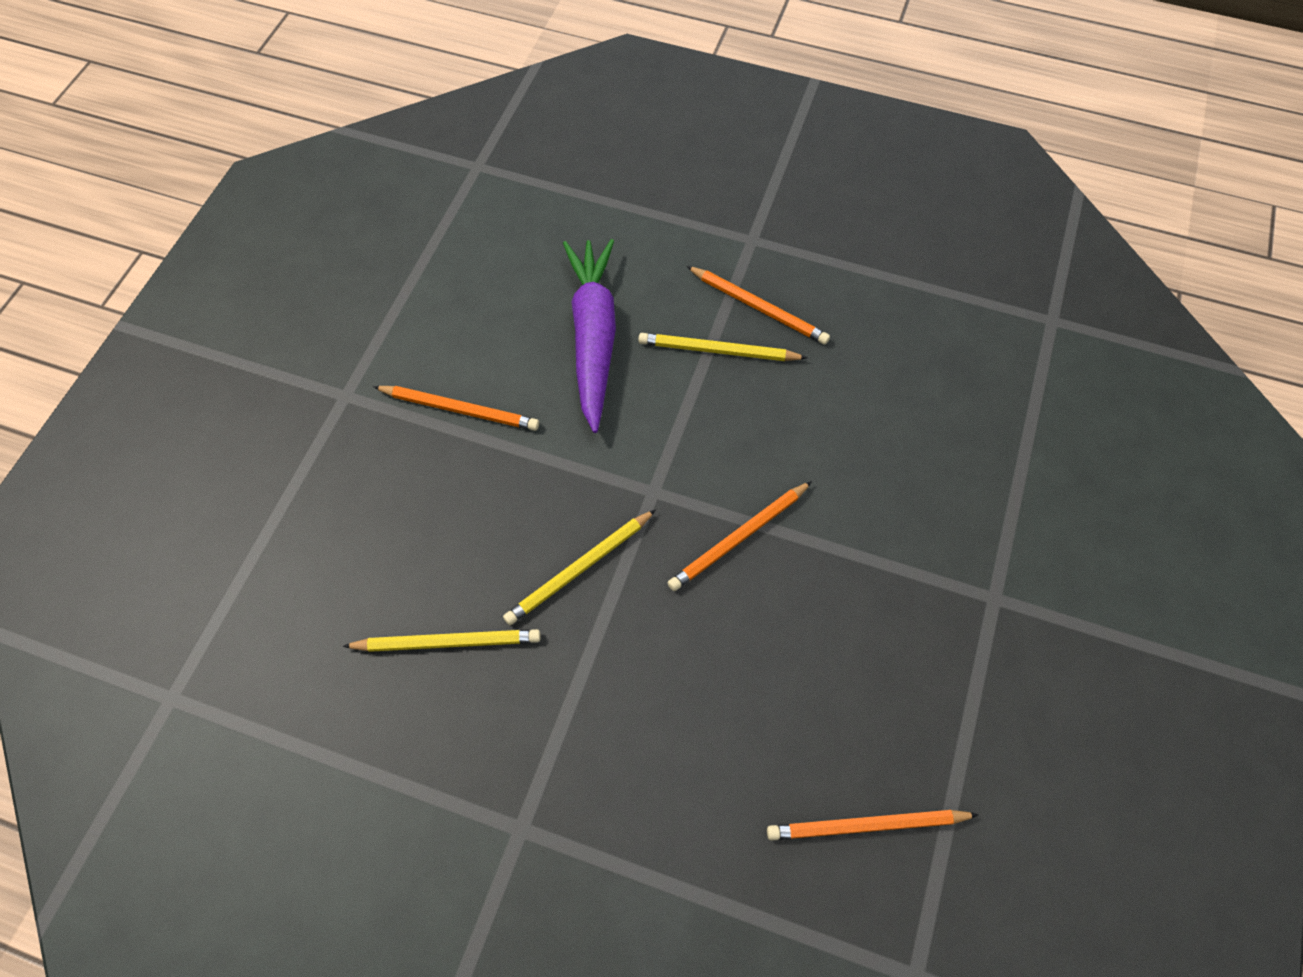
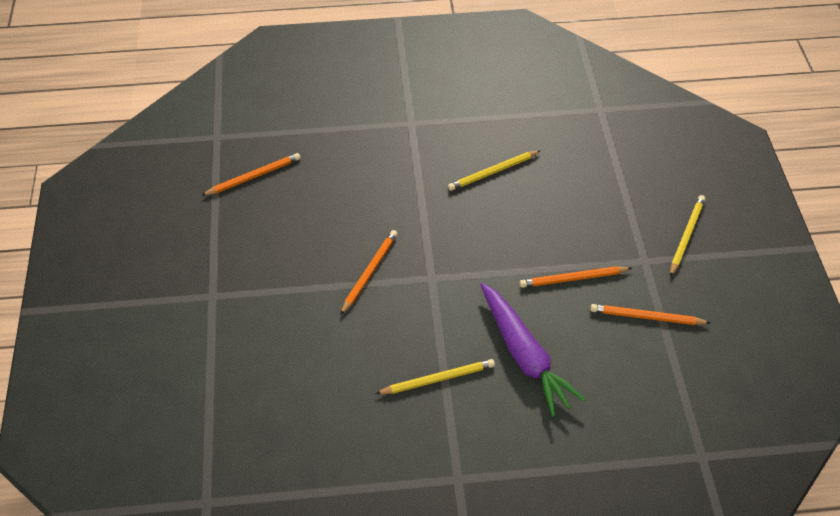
camera: 155 degrees right, 10 degrees down
(579, 569) = (448, 225): yellow pencil -> yellow pencil (686, 236)
(758, 307) = (426, 423): orange pencil -> orange pencil (646, 317)

